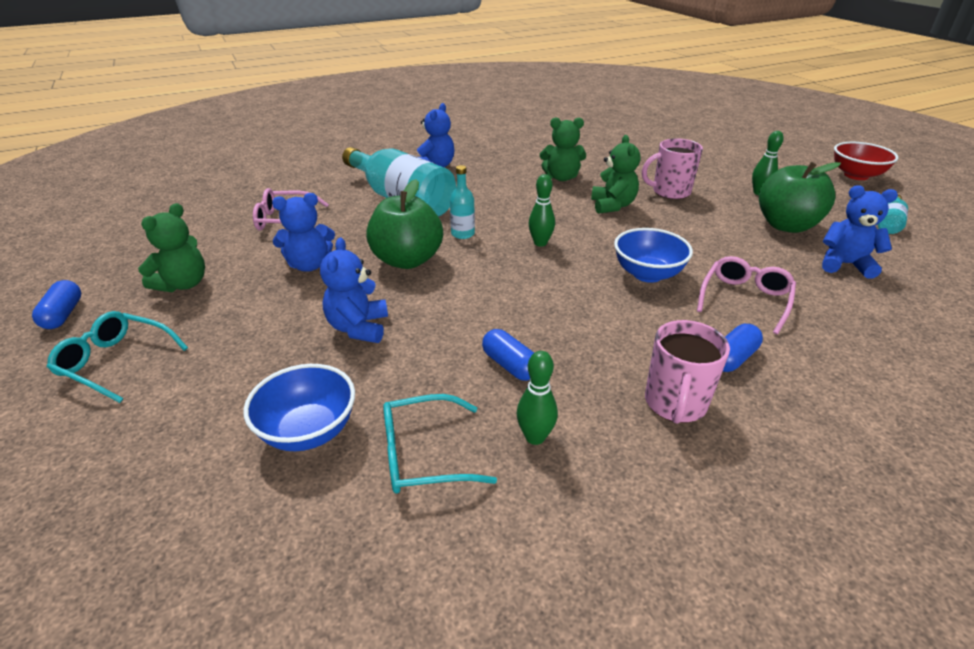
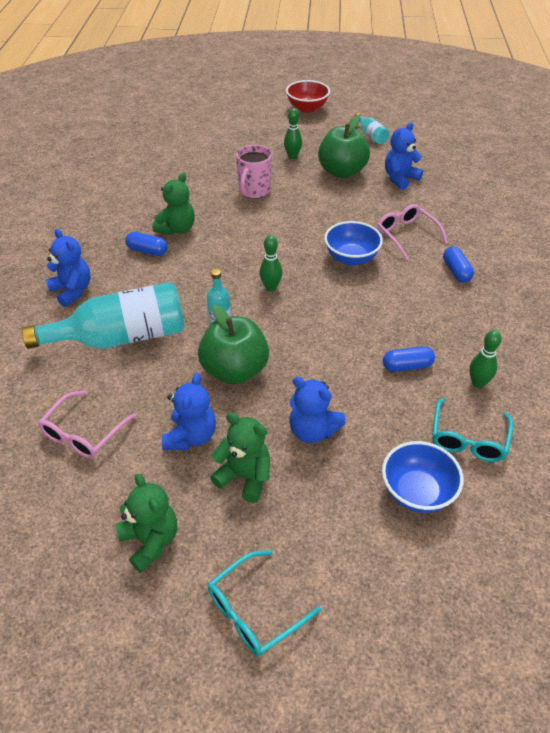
camera: 60 degrees left, 10 degrees up
(63, 314) = (133, 656): blue capsule -> blue capsule (147, 251)
(612, 206) = (248, 227): green teddy bear -> green teddy bear (244, 477)
(675, 404) = (480, 314): pink mug -> none

